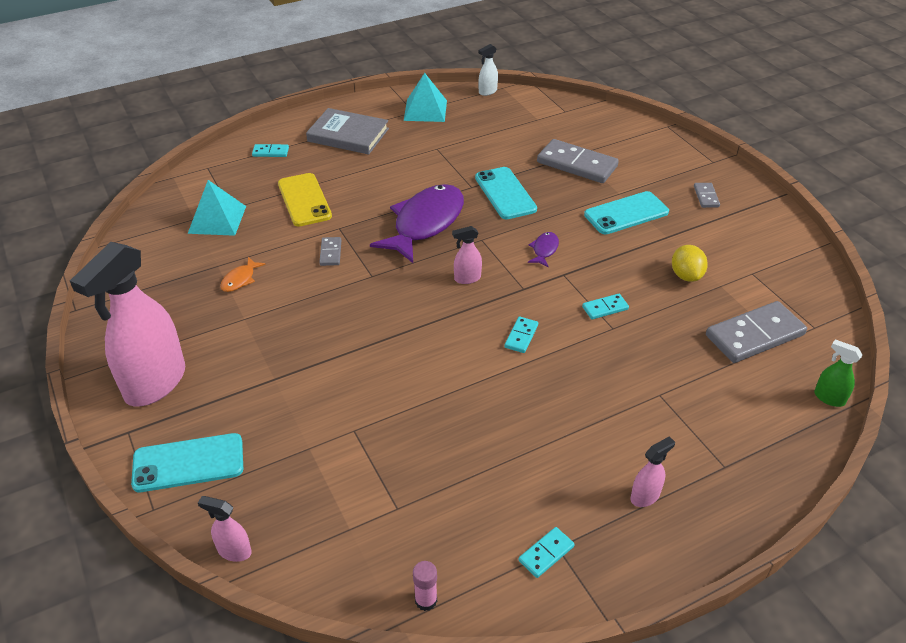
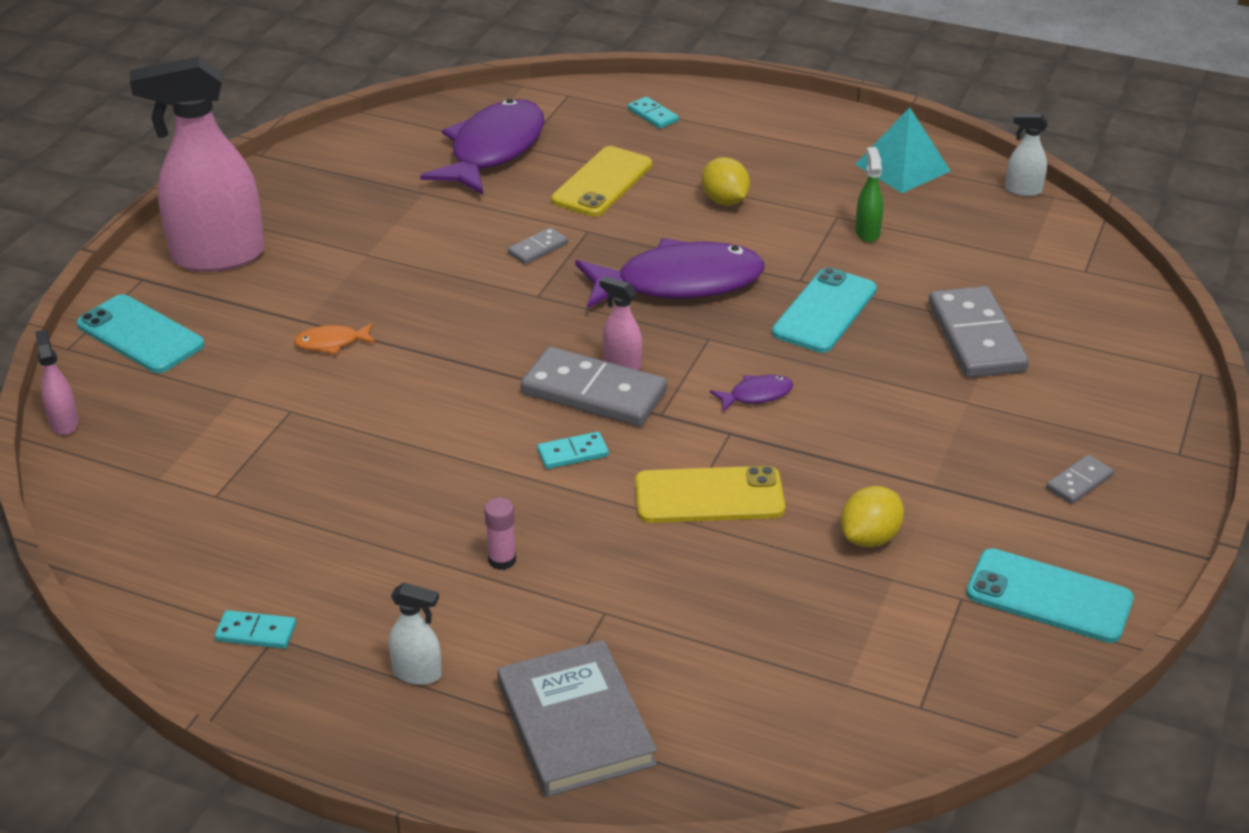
camera: 50 degrees right, 5 degrees down
(217, 219) = (493, 150): turquoise pyramid -> purple fish
(240, 279) = (420, 218): orange fish -> orange fish (331, 343)
(348, 135) = (764, 144): grey book -> grey book (575, 723)
(377, 172) = (725, 201): none -> yellow lemon
(426, 600) = (116, 576): pink glue stick -> pink glue stick (502, 560)
(605, 308) = (709, 496): turquoise domino -> yellow phone
(626, 213) = (930, 427): turquoise phone -> turquoise phone (1049, 597)
(645, 496) = (417, 673): pink spray bottle -> white spray bottle
(754, 335) = (826, 652): grey domino -> grey domino (594, 392)
(828, 398) = (782, 775): green spray bottle -> green spray bottle (867, 232)

